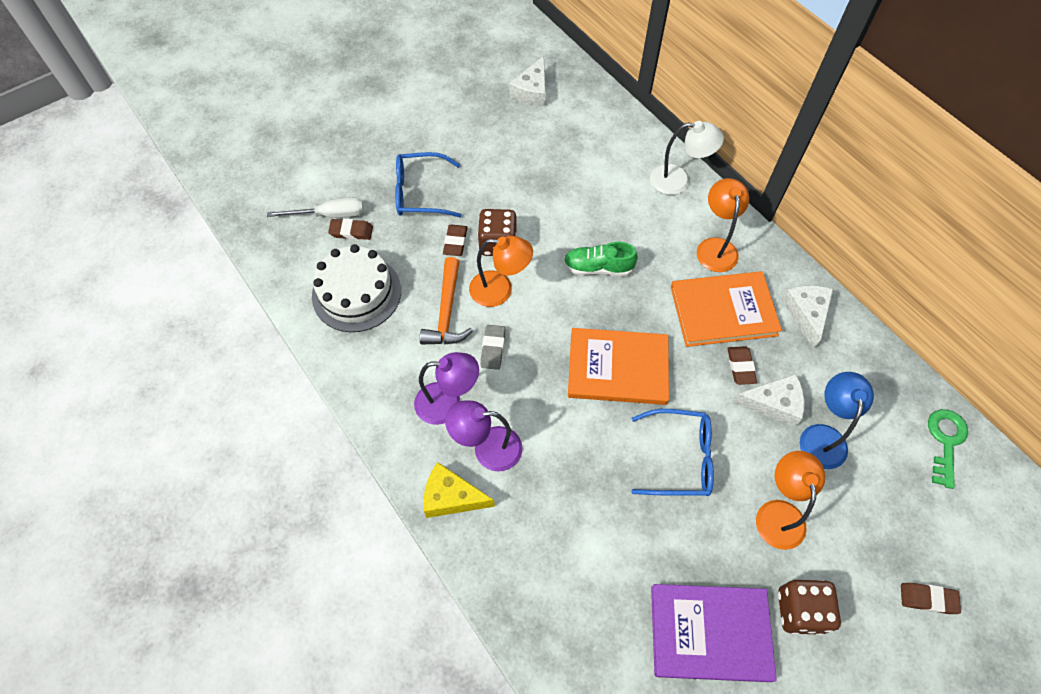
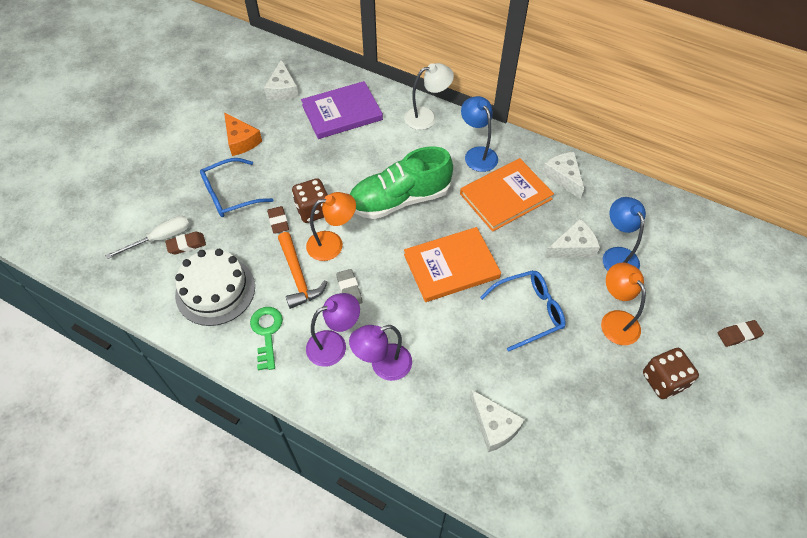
camera: 25 degrees left, 5 degrees down
(451, 497) = (373, 414): yellow cheese -> none
(460, 135) = (241, 140): none -> orange cheese
(573, 570) = (494, 426): none -> white cheese
(598, 268) = (399, 200): green shoe -> green shoe, size x1.83
(710, 633) = (612, 425): purple book -> purple book (342, 112)
(715, 247) = (477, 154): orange lamp -> blue lamp
(740, 367) = (537, 230): brown eraser -> none
(945, 442) = (696, 227): green key -> green key (267, 333)

